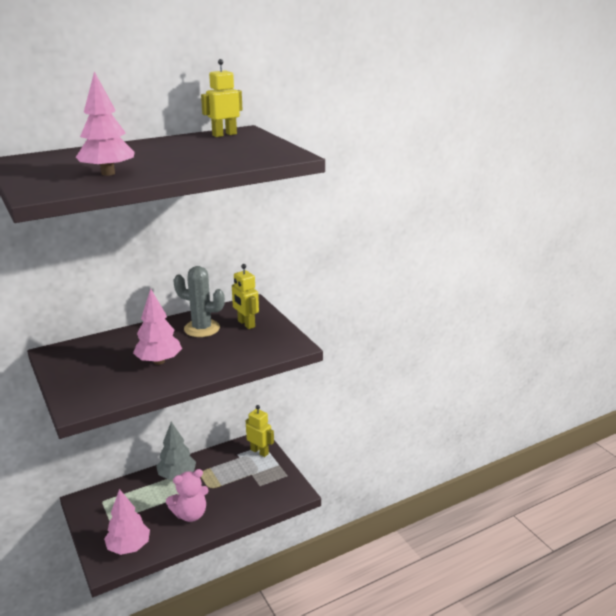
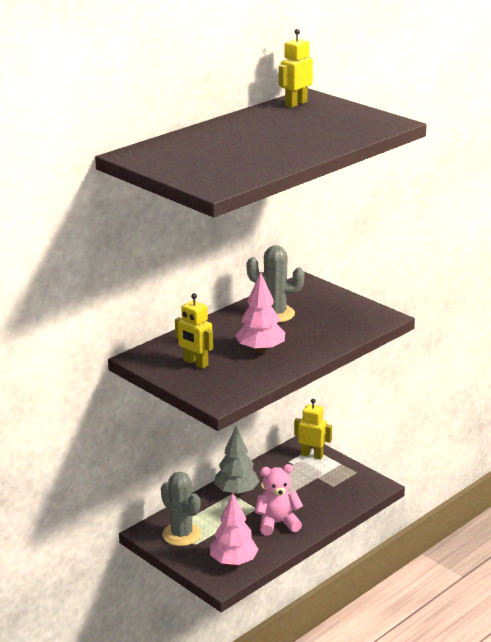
camera: 15 degrees left, 0 degrees up
(106, 509) = (181, 534): none -> grey cactus
(108, 173) = (248, 160): pink tree -> none
(190, 514) = (277, 523): pink teddy bear -> pink teddy bear turned 150 degrees counterclockwise
(246, 324) = (317, 303): yellow robot -> yellow robot (195, 363)

